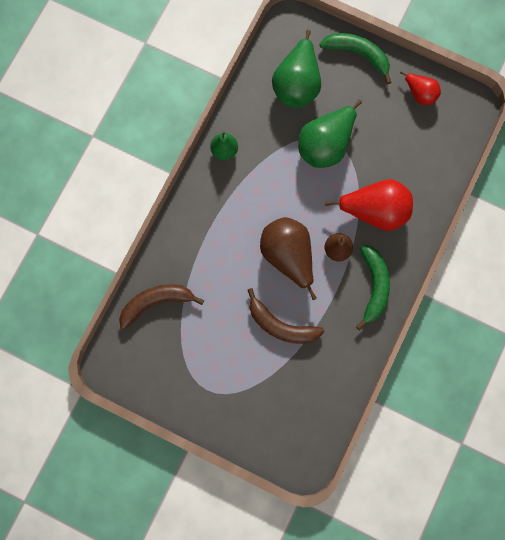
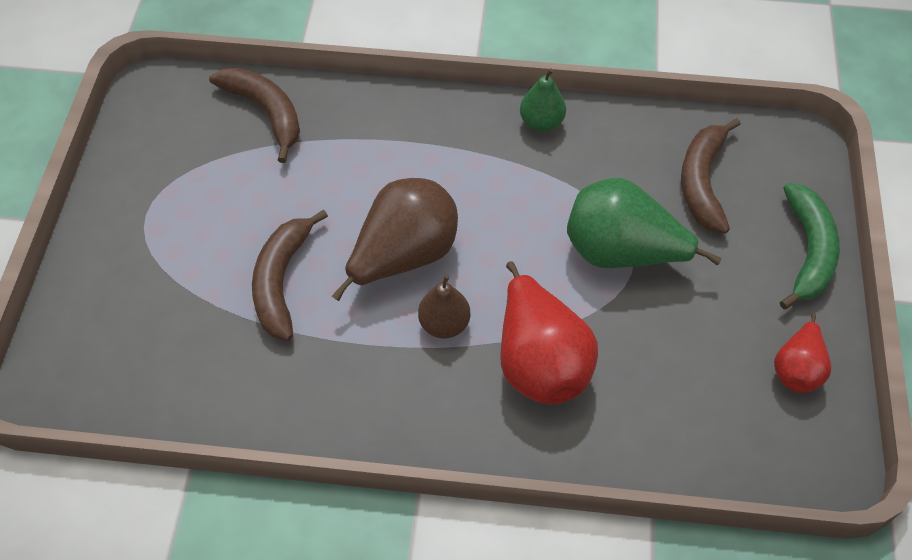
camera: 70 degrees right, 20 degrees down
(297, 84) = (702, 182): green pear -> brown banana
(374, 286) = (400, 401): green banana -> none

